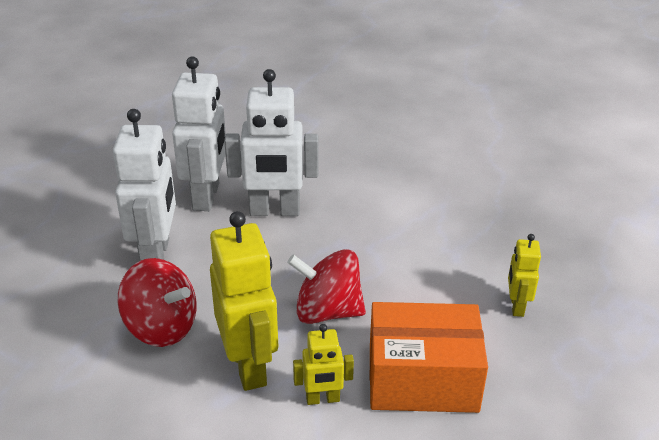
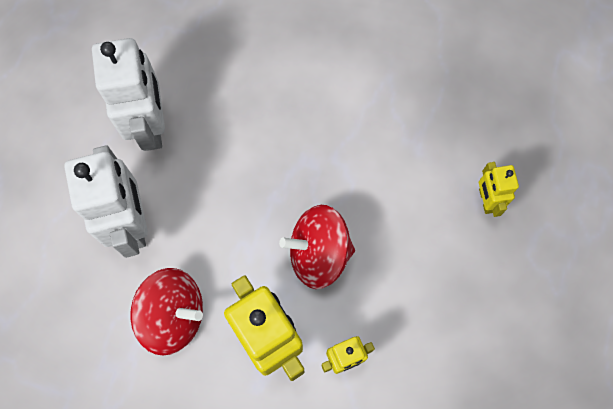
camera: 15 degrees left, 35 degrees up
(274, 211) = (226, 130): white robot -> none
(422, 379) = (423, 311): orange box -> none

